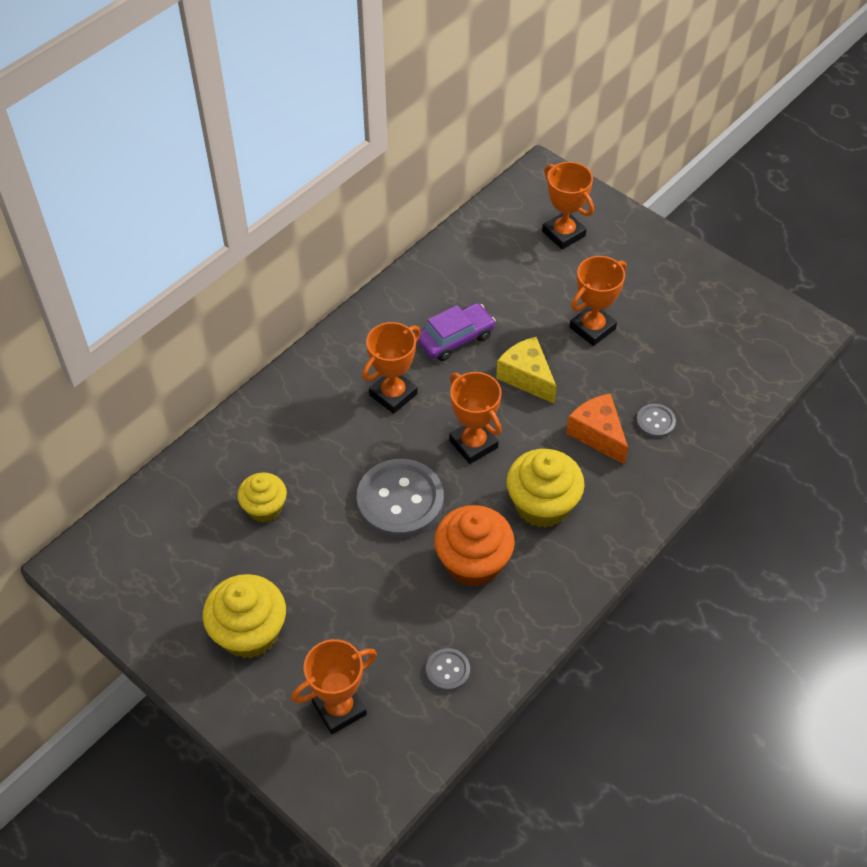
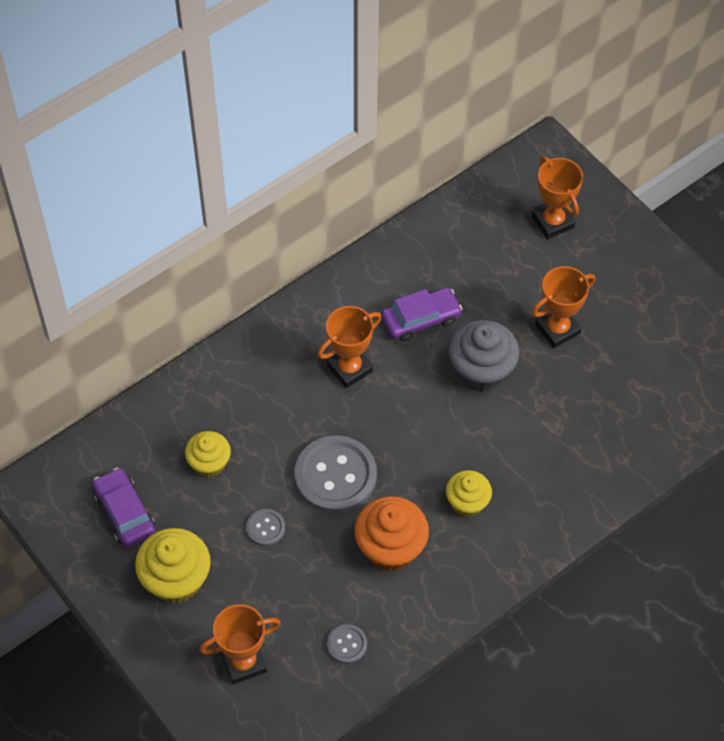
camera: 10 degrees right, 5 degrees up
(182, 572) = (125, 512): none -> purple car
(473, 444) = (415, 431): orange trophy -> none
(526, 377) = (481, 370): yellow cheese -> grey cupcake
(542, 505) = (467, 502): yellow cupcake -> yellow cupcake, size x0.64
(597, 434) = (536, 440): orange cheese -> none
(655, 422) = (595, 436): grey button -> grey button (265, 528)

